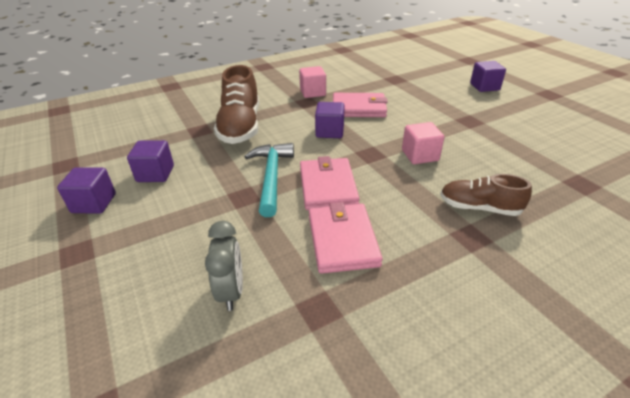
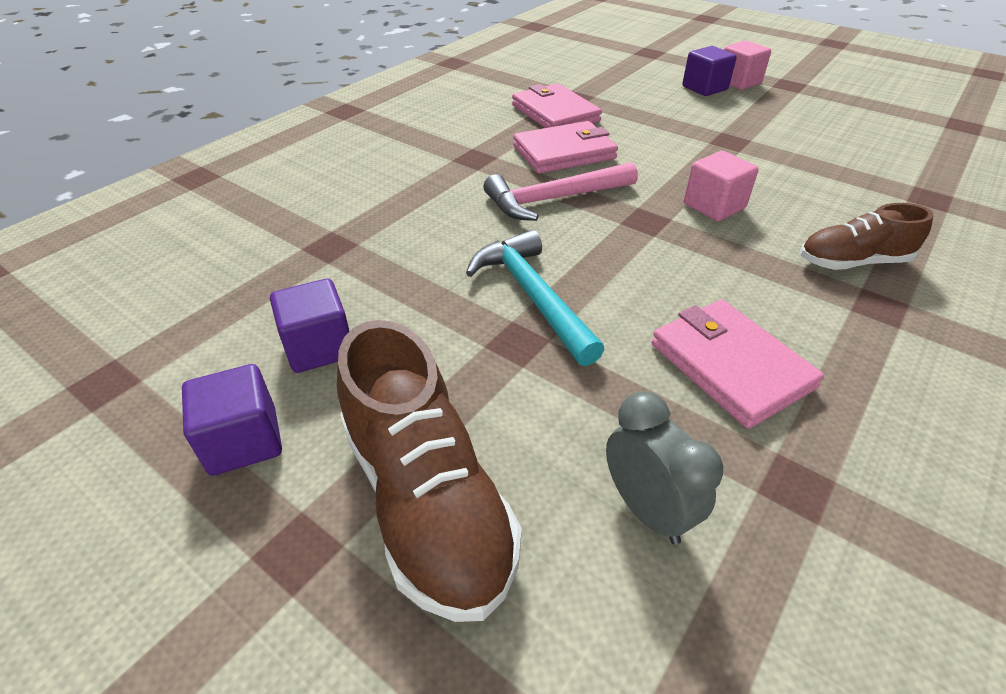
camera: 25 degrees left, 5 degrees up
(240, 127) = (401, 223): brown shoe -> brown shoe (427, 501)
(313, 93) = (470, 141): pink cube -> pink cube (738, 82)
(327, 186) = (632, 288): pink wallet -> pink wallet (555, 113)
(329, 132) = (555, 199): purple cube -> pink hammer

